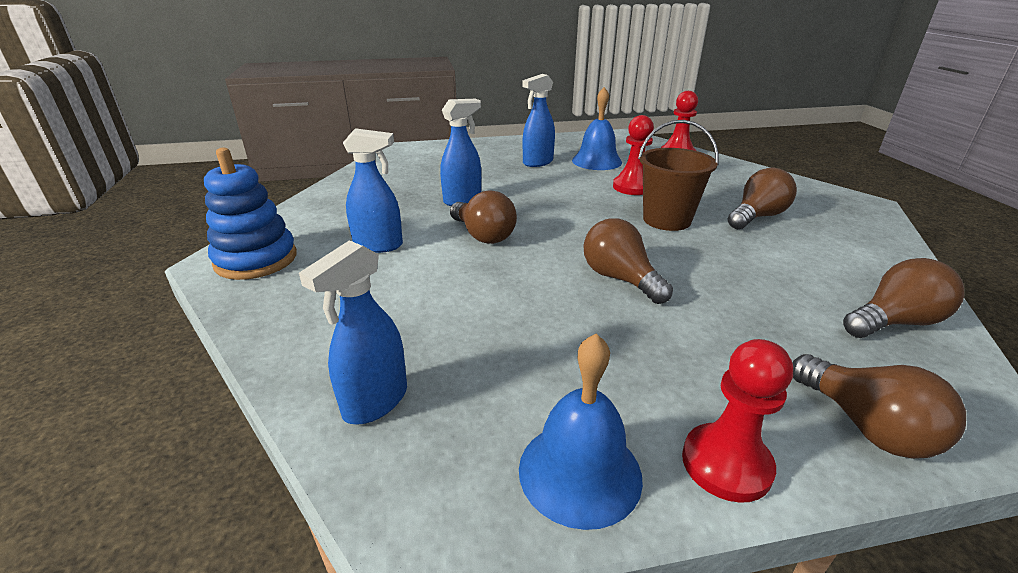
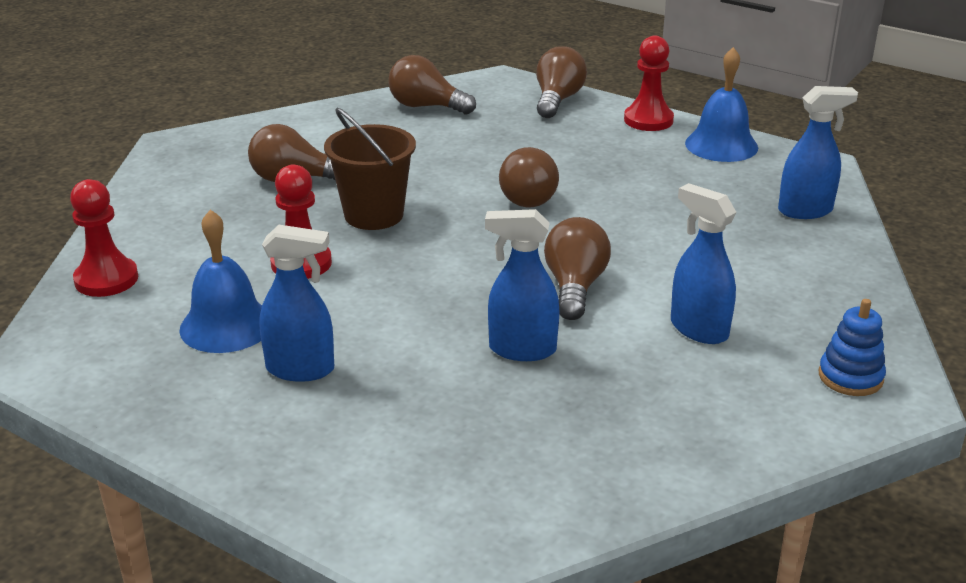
camera: 135 degrees left, 0 degrees up
(256, 259) = (850, 377): blue stacking toy -> blue stacking toy, size x0.60

